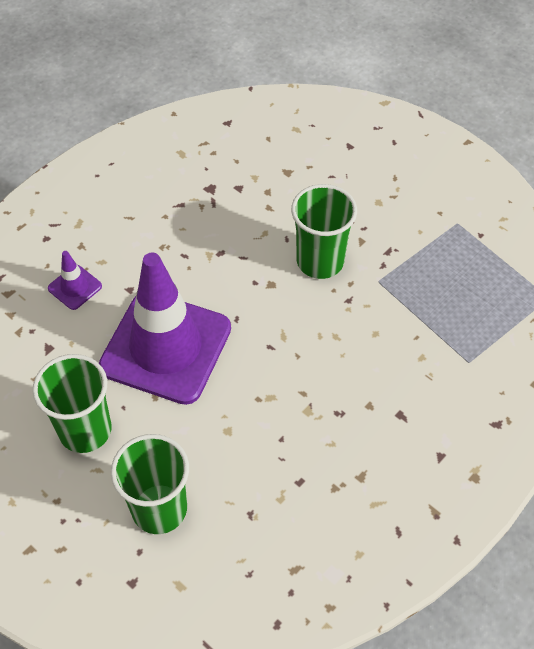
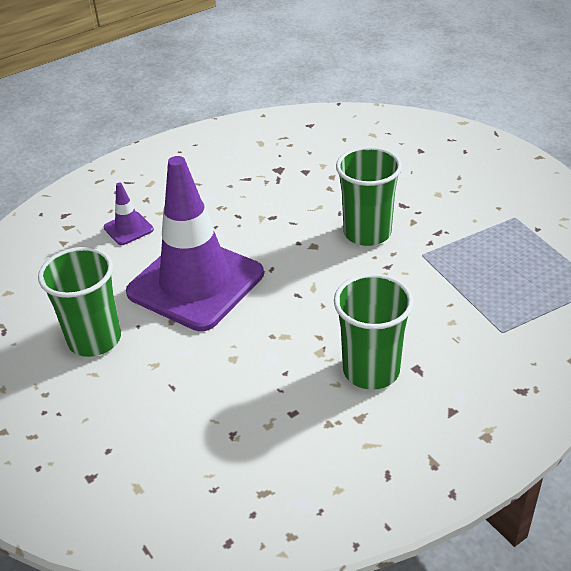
camera: 15 degrees right, 15 degrees down
(159, 509) = (141, 415): green cup -> green cup (371, 370)

